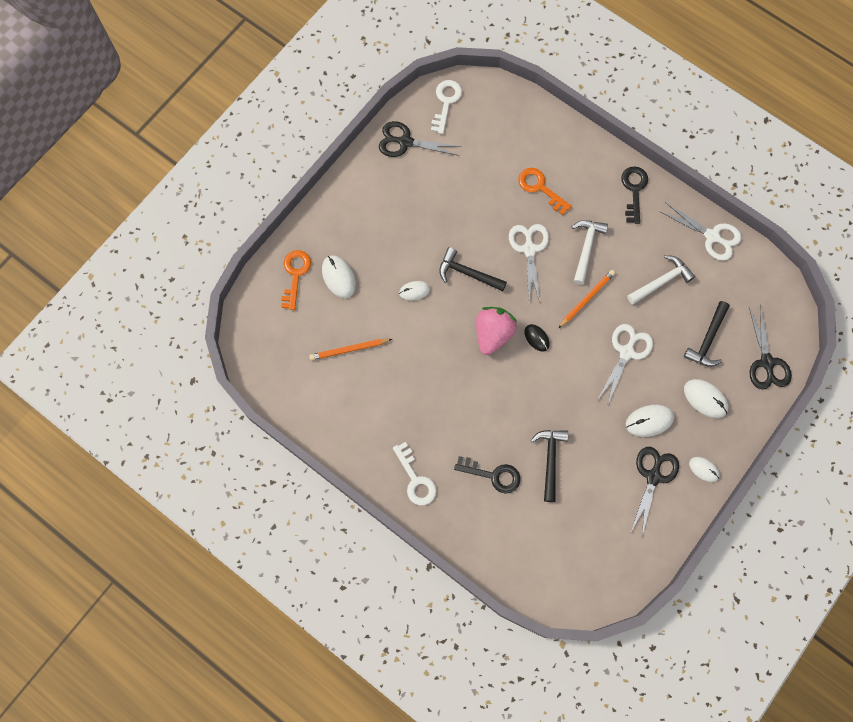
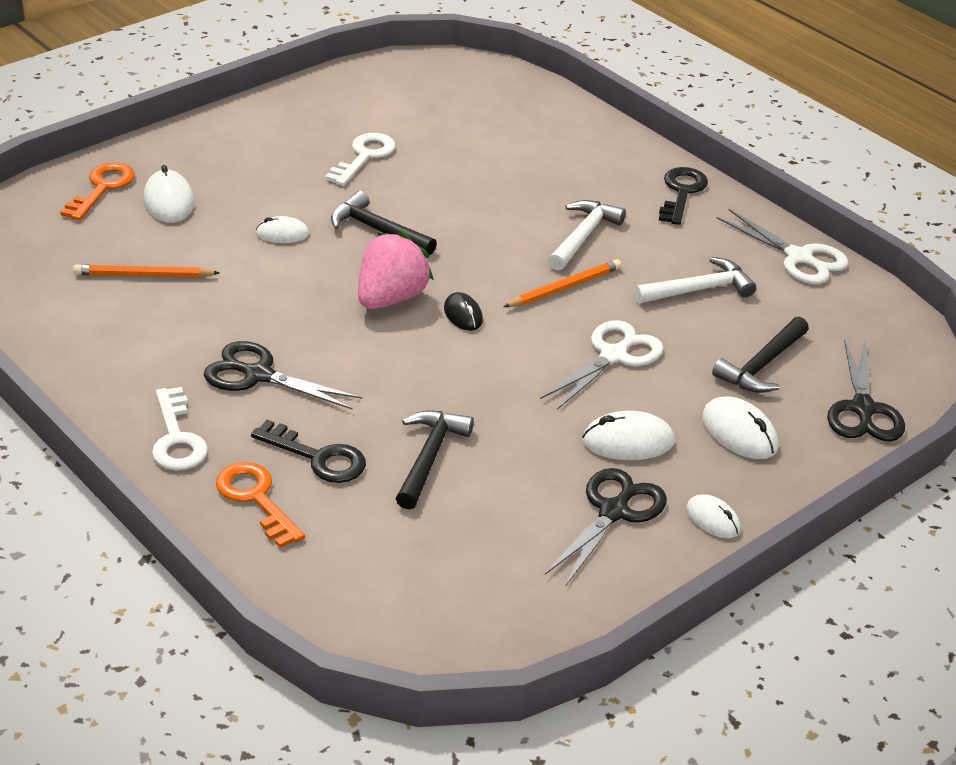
camera: 10 degrees right, 35 degrees down
(405, 142) = (341, 96): black scissors -> black scissors (258, 375)
(446, 102) = (419, 72): white key -> white key (364, 156)
(529, 249) = (489, 223): white scissors -> none
(540, 188) = (531, 168): orange key -> orange key (256, 499)

